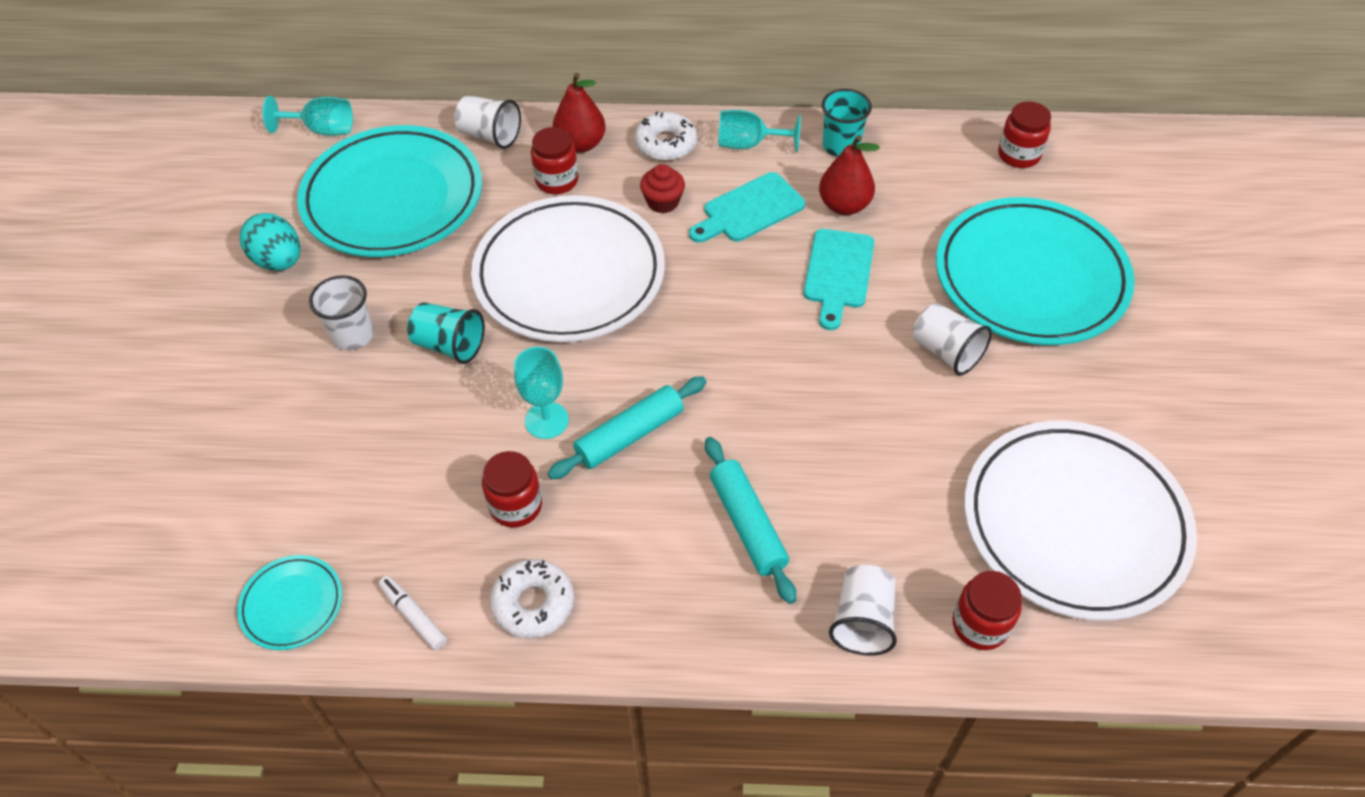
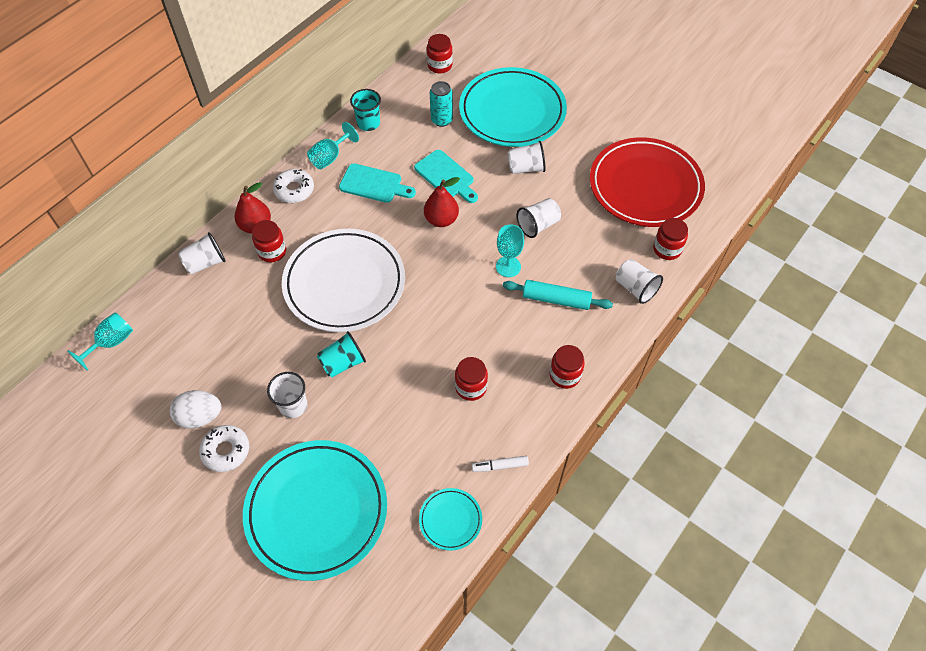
camera: 55 degrees left, 5 degrees up
(279, 261) = (200, 416): turquoise egg -> white egg
(393, 198) = (207, 334): turquoise plate -> turquoise plate (316, 510)
(533, 603) = (532, 410): white donut -> white donut (226, 451)
(546, 420) = (430, 346): turquoise goblet -> turquoise goblet (508, 266)
(623, 613) = (565, 375): none -> red jar
(629, 435) = (469, 316): turquoise rolling pin -> none
(663, 202) = (333, 215): red cupcake -> none
(749, 210) = (374, 184): turquoise cutting board -> turquoise cutting board turned 75 degrees counterclockwise
(844, 205) = (407, 147): red pear -> red pear (441, 219)
(858, 426) = (538, 225): none -> white cup
(928, 212) = (441, 120): none -> turquoise can
(1074, 523) = (645, 186): white plate -> red plate

